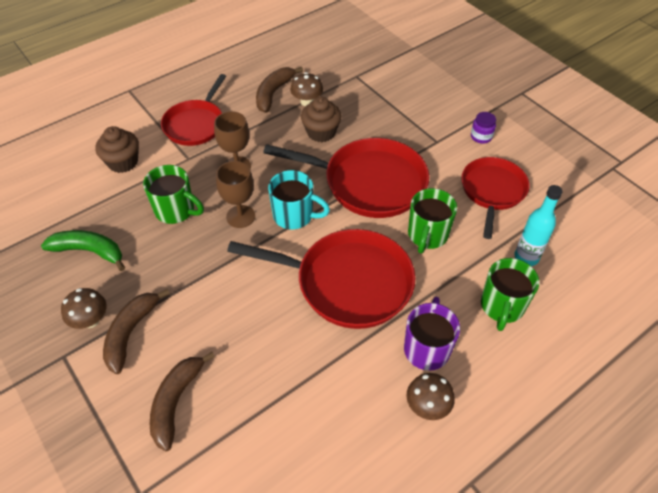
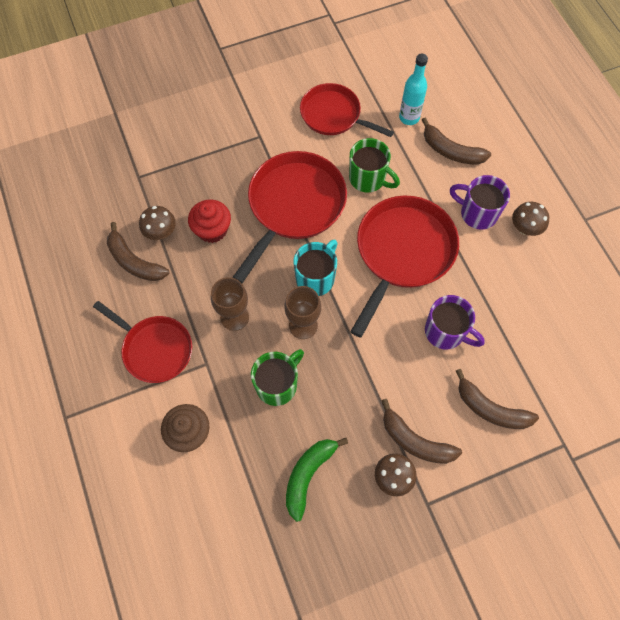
camera: 75 degrees left, 15 degrees up
(261, 340) = (445, 332): none -> purple mug
(321, 132) = (212, 230): brown cupcake -> red cupcake
(481, 137) = (265, 100): purple jar -> none
(502, 306) = (451, 151): green mug -> brown banana

